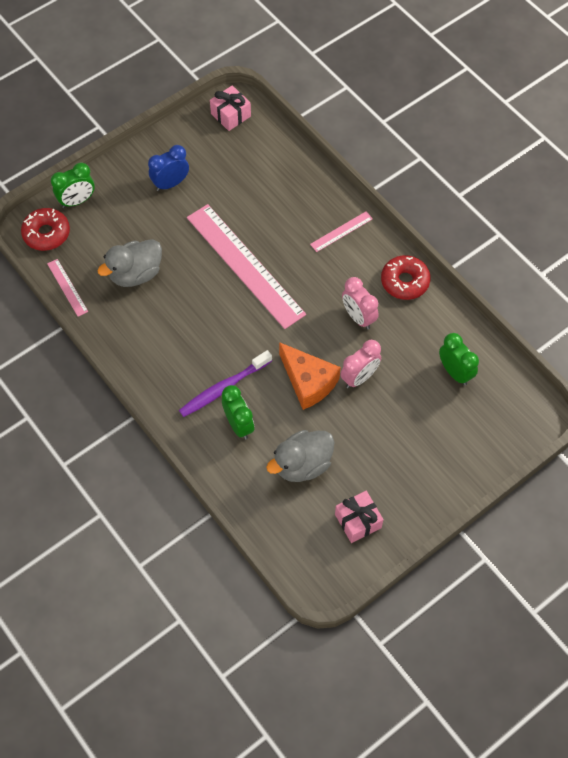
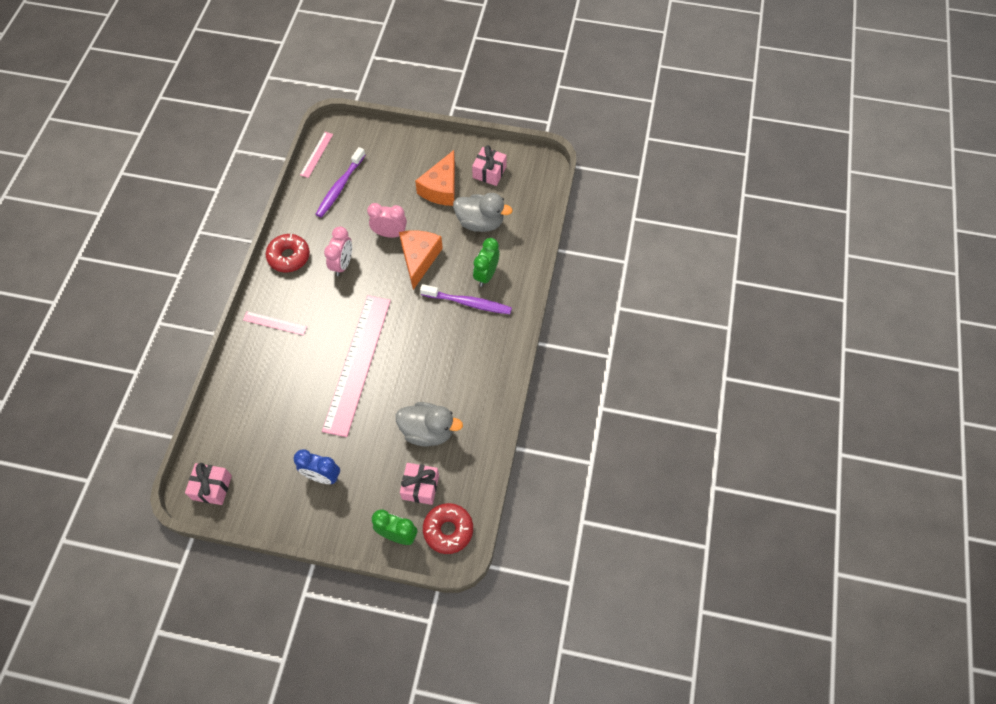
camera: 130 degrees left, 0 degrees up
(67, 287) = (481, 470): pink ruler -> pink ruler (316, 154)
(97, 238) = (420, 487): none -> pink gift
(376, 460) = (441, 188): none -> orange cheese
(455, 372) = (340, 187): green clock -> purple toothbrush

